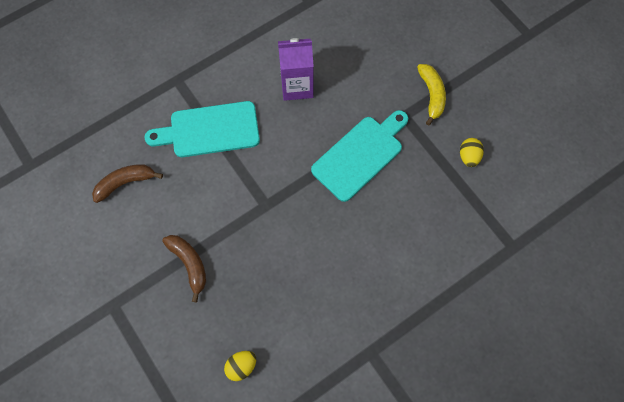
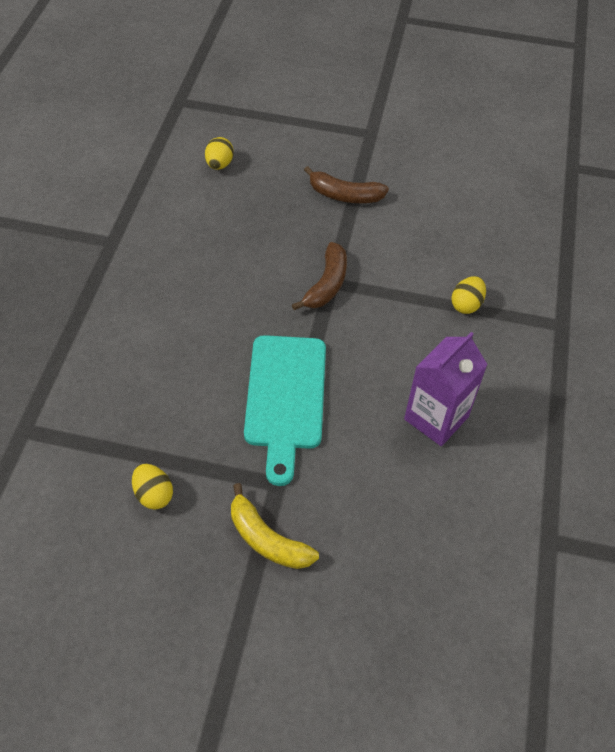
camera: 135 degrees right, 15 degrees down
(125, 183) = (478, 210): brown banana -> brown banana (326, 284)
(210, 130) = (466, 305): turquoise cutting board -> yellow egg

